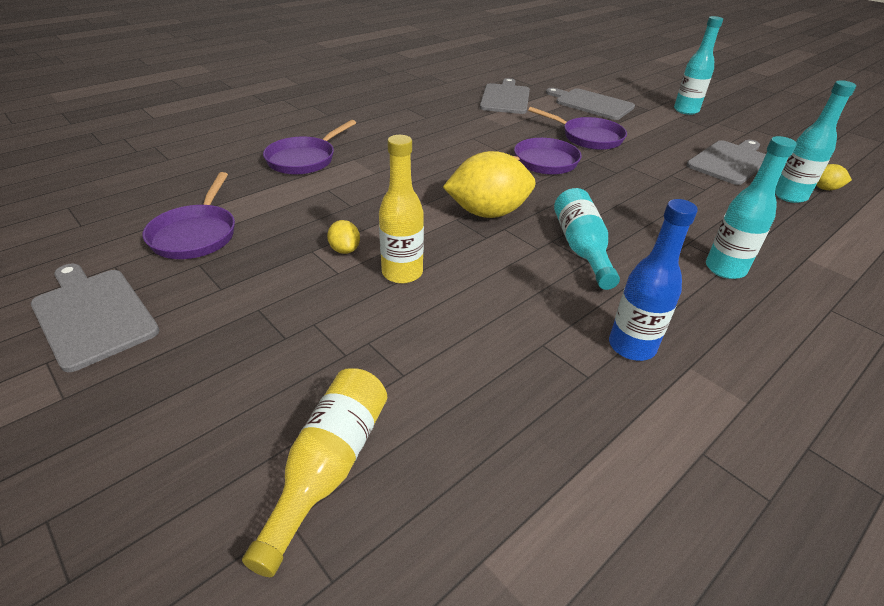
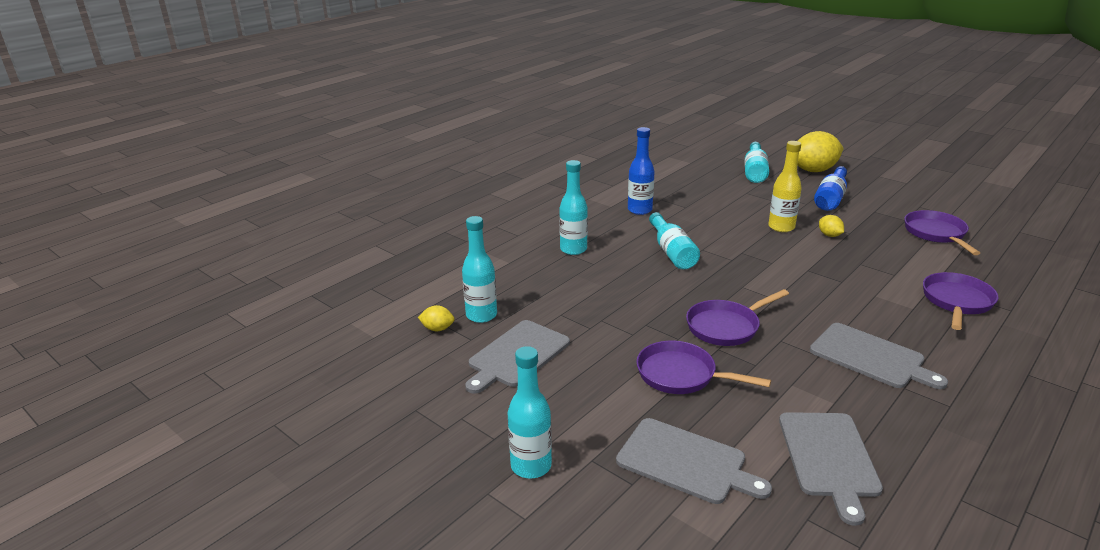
camera: 175 degrees right, 10 degrees down
(92, 314) = (919, 196): grey cutting board -> grey cutting board (871, 357)
(255, 332) = (831, 198): none -> blue bottle
(329, 467) = (755, 171): yellow bottle -> turquoise bottle
(488, 213) = (750, 269): yellow lemon -> yellow lemon (813, 170)

